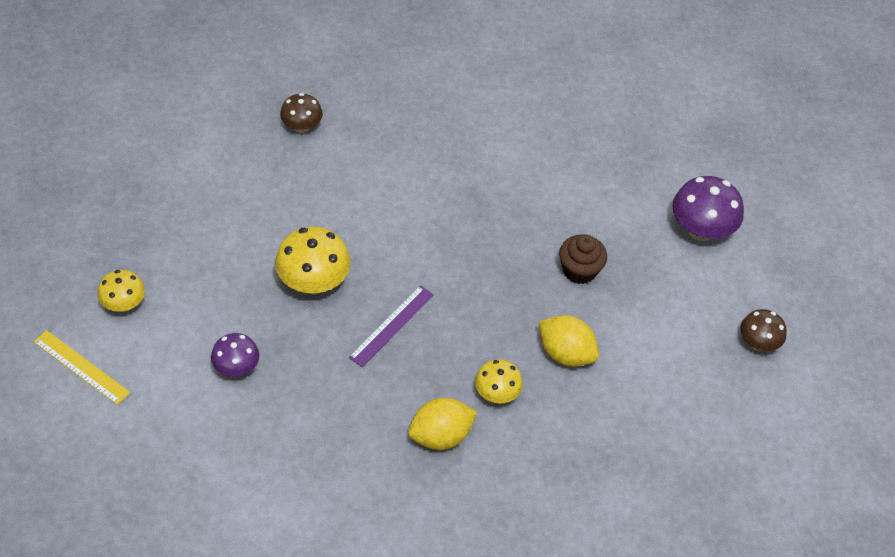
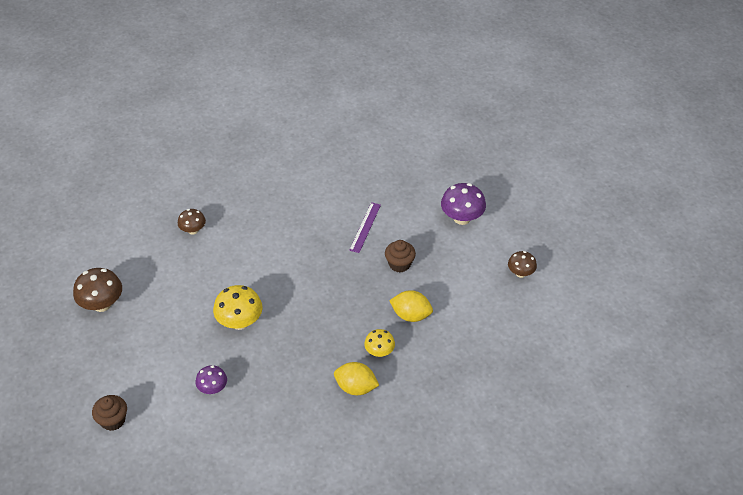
camera: 15 degrees left, 5 degrees down
(81, 367) = (113, 420): yellow ruler -> brown cupcake
(124, 304) = (124, 373): yellow mushroom -> none
(134, 194) = (102, 304): none -> brown mushroom
(391, 325) = (299, 332): purple ruler -> purple ruler (365, 227)
(440, 436) = (356, 387): yellow lemon -> yellow lemon turned 60 degrees clockwise

